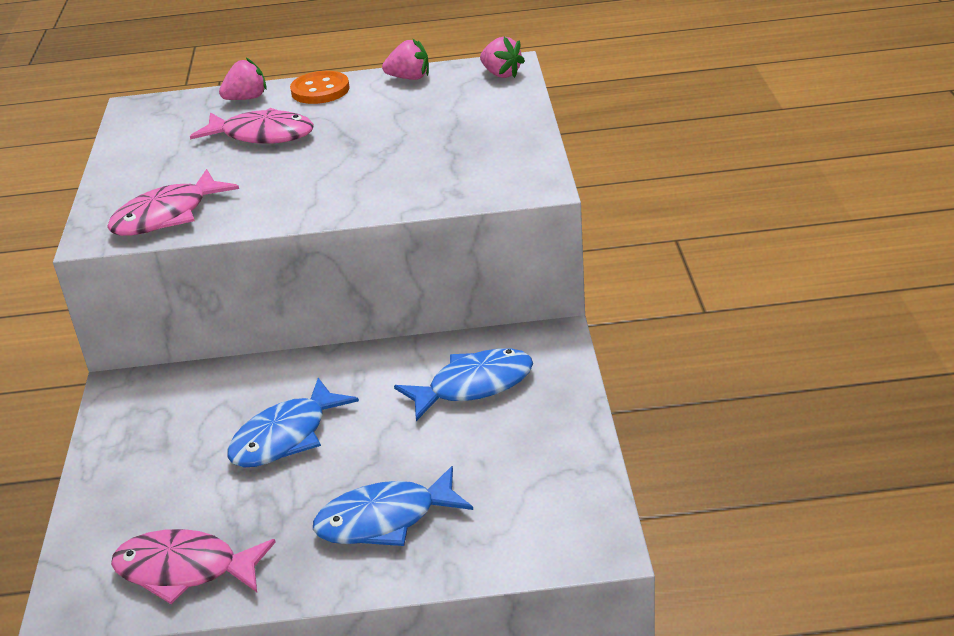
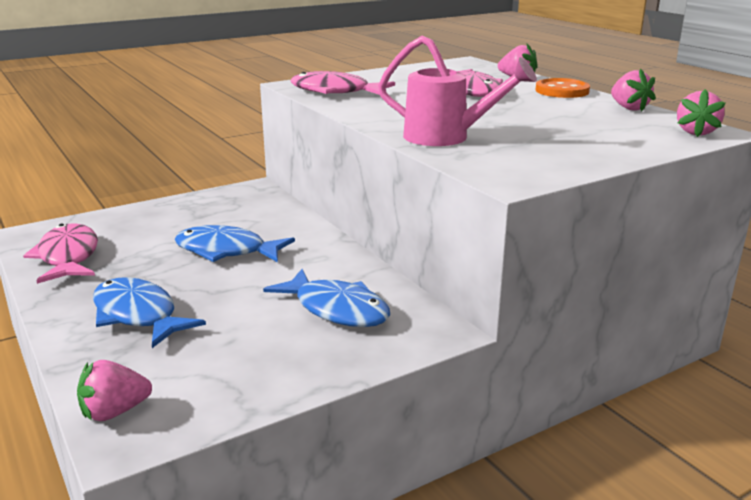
camera: 60 degrees right, 10 degrees down
(403, 187) = (447, 138): none -> pink watering can
(555, 548) = (114, 412): none -> pink strawberry

